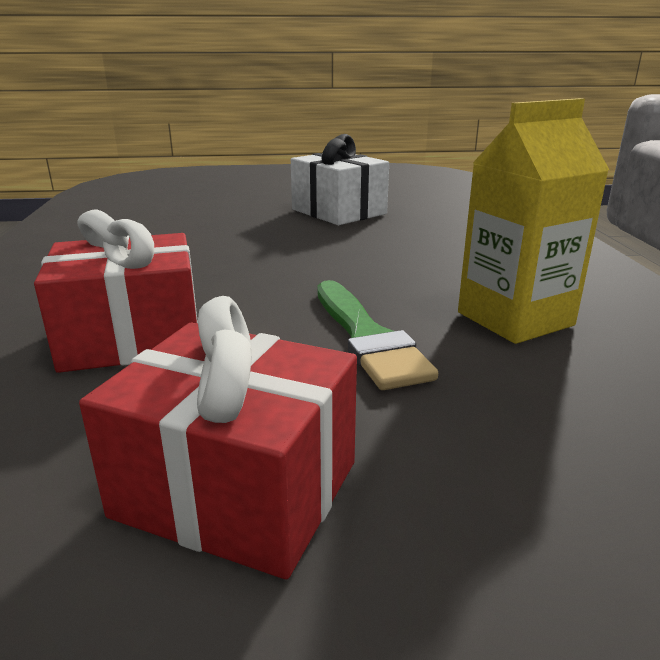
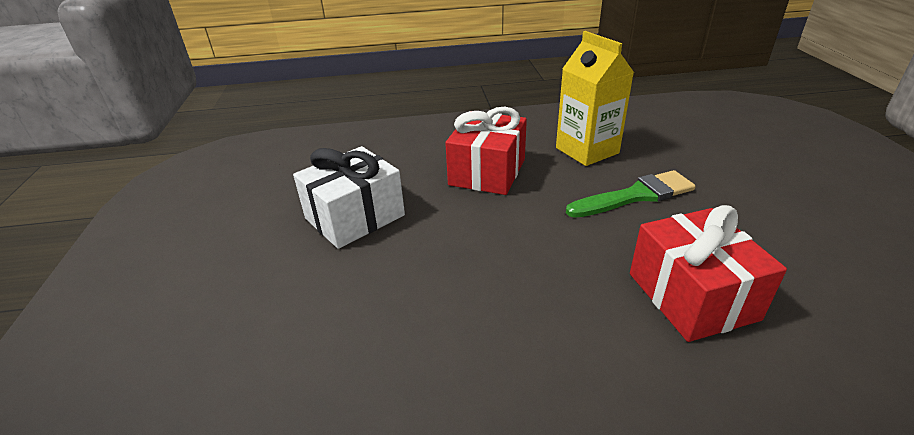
camera: 90 degrees left, 10 degrees up
(237, 489) = (798, 225): red gift -> red gift (487, 172)

